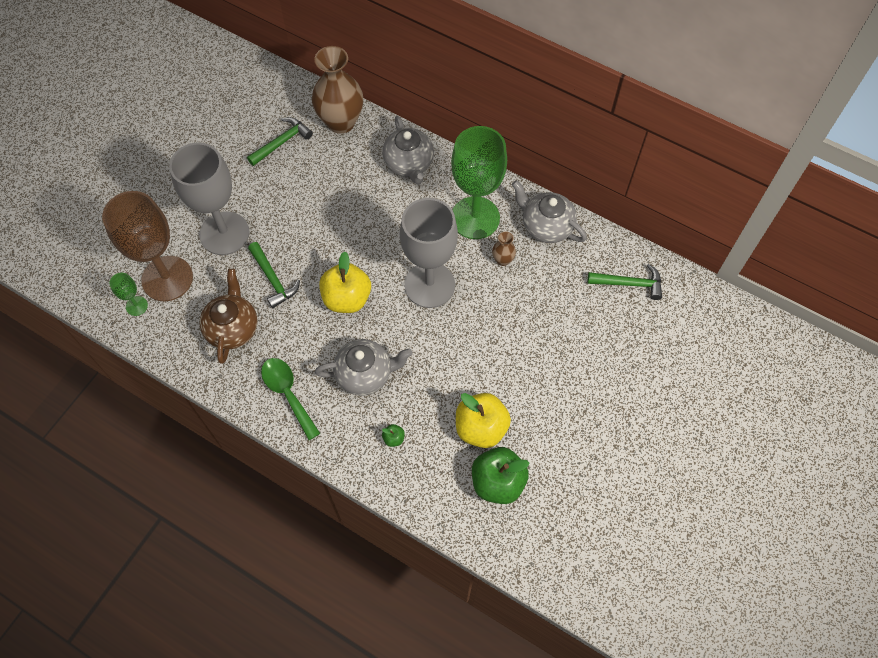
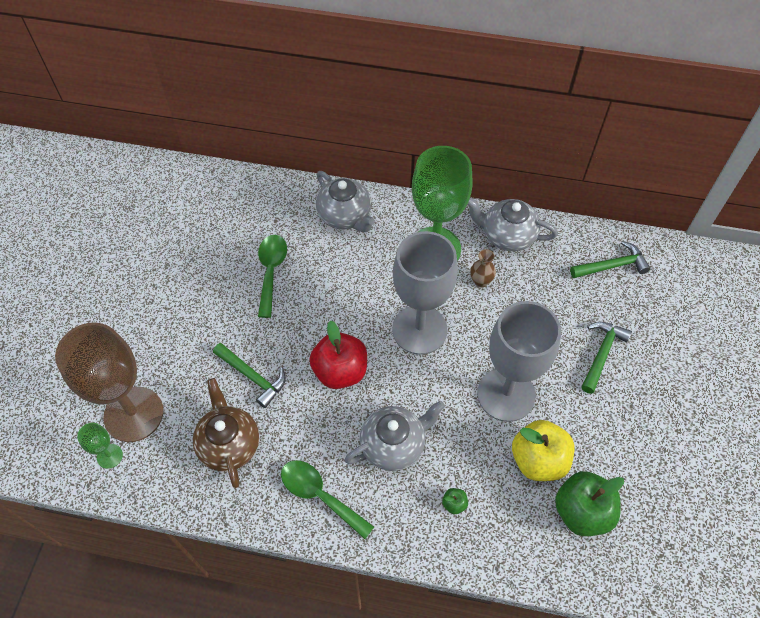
camera: 20 degrees left, 5 degrees down
(224, 233) = (179, 345): grey goblet -> grey goblet (506, 394)
(282, 142) = (204, 233): green hammer -> green hammer (601, 354)
(324, 194) = (271, 271): none -> green spoon
(341, 122) = (258, 195): brown vase -> none
(347, 298) = (340, 371): yellow apple -> red apple

